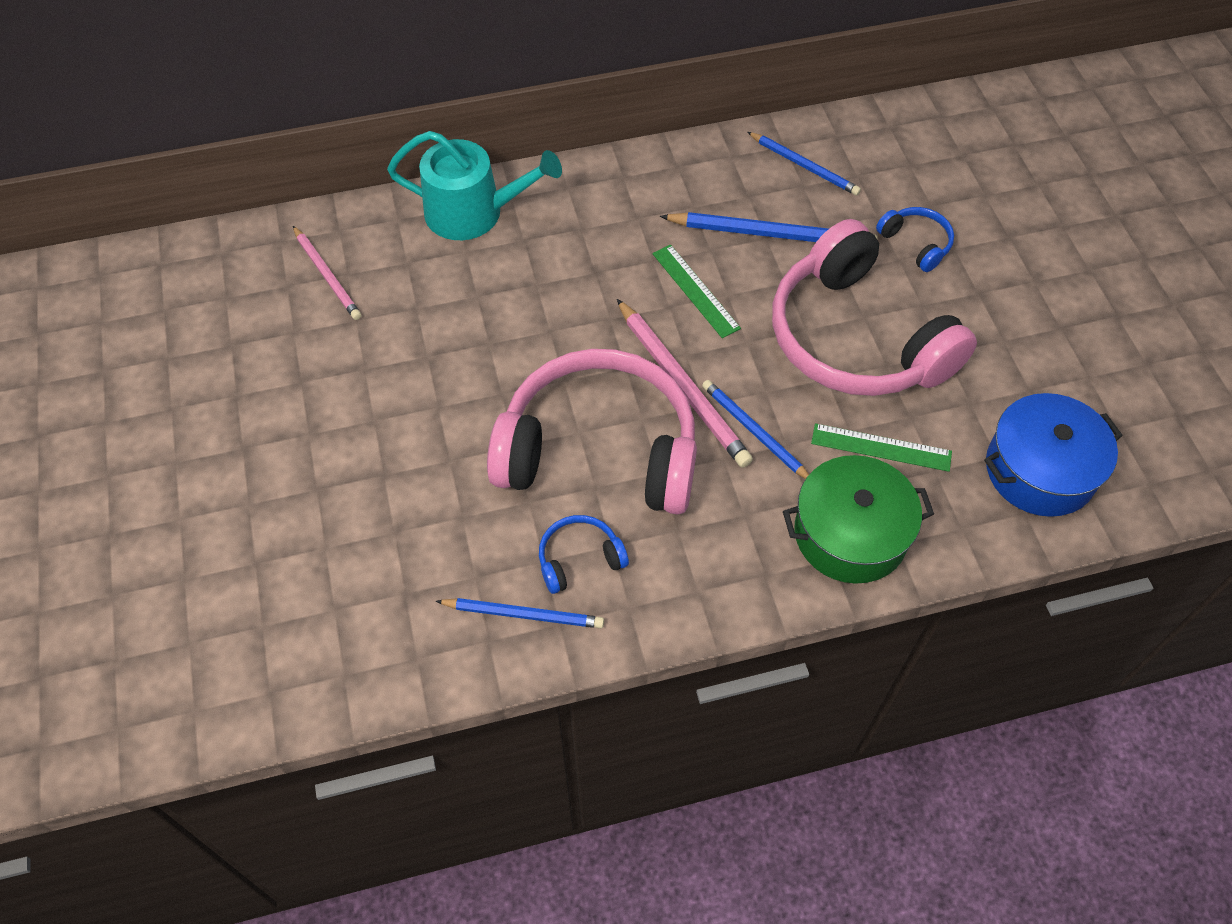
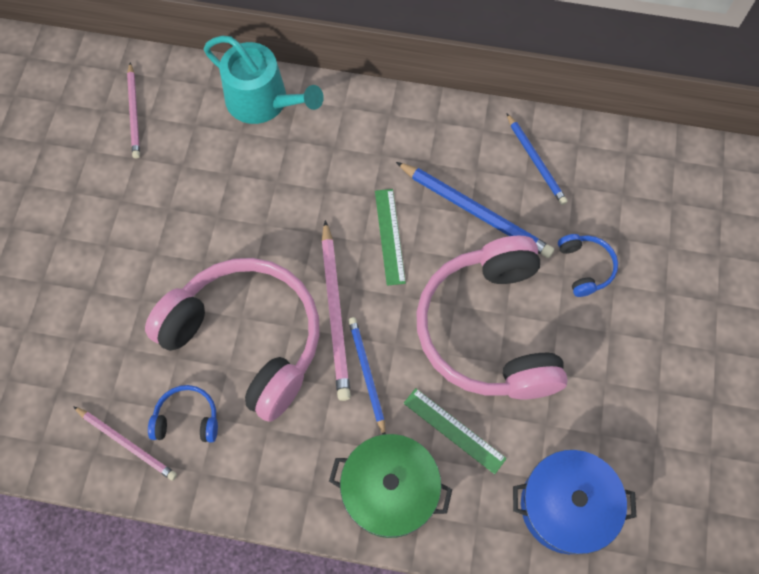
camera: 25 degrees right, 10 degrees up
(523, 614) = (127, 443): blue pencil -> pink pencil

